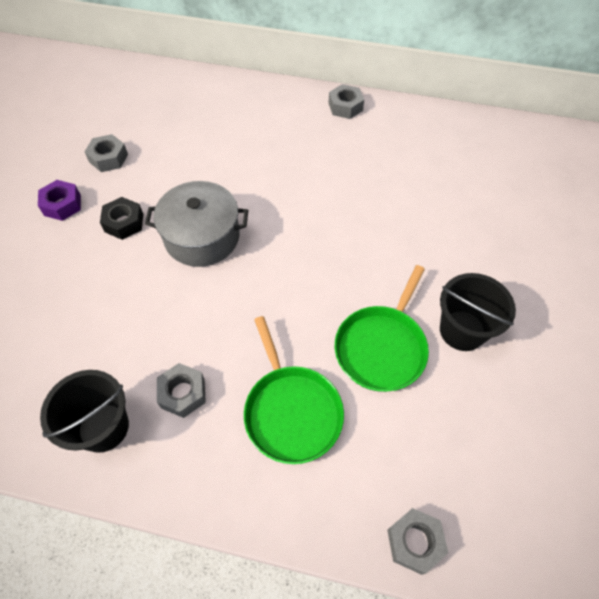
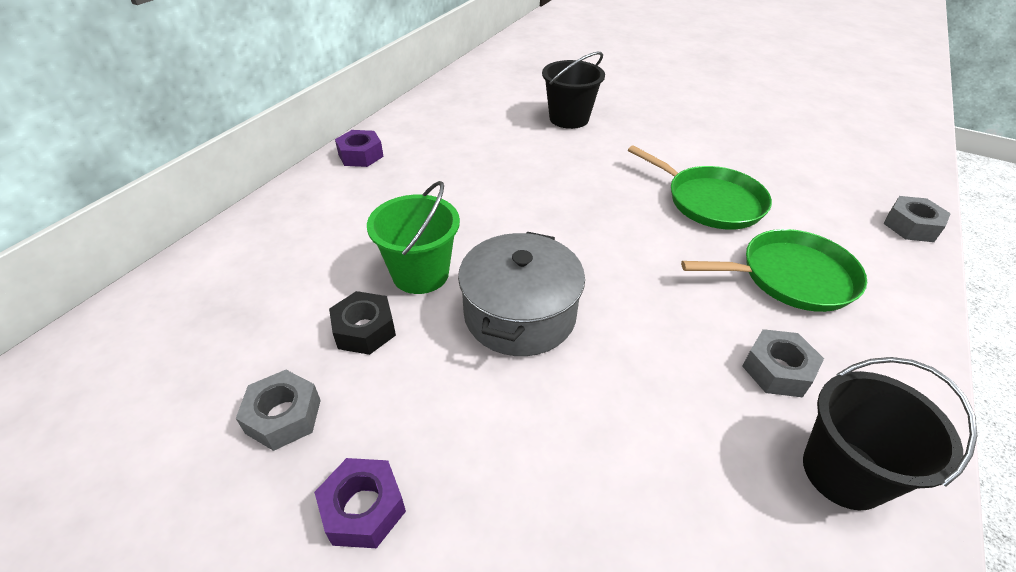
camera: 75 degrees left, 15 degrees down
(124, 223) = (454, 407): black nut -> black nut (364, 330)
(225, 178) = (420, 274): none -> green bucket
(345, 107) = (361, 155): grey nut -> purple nut
(462, 330) = (693, 154): black bucket -> black bucket (569, 118)

